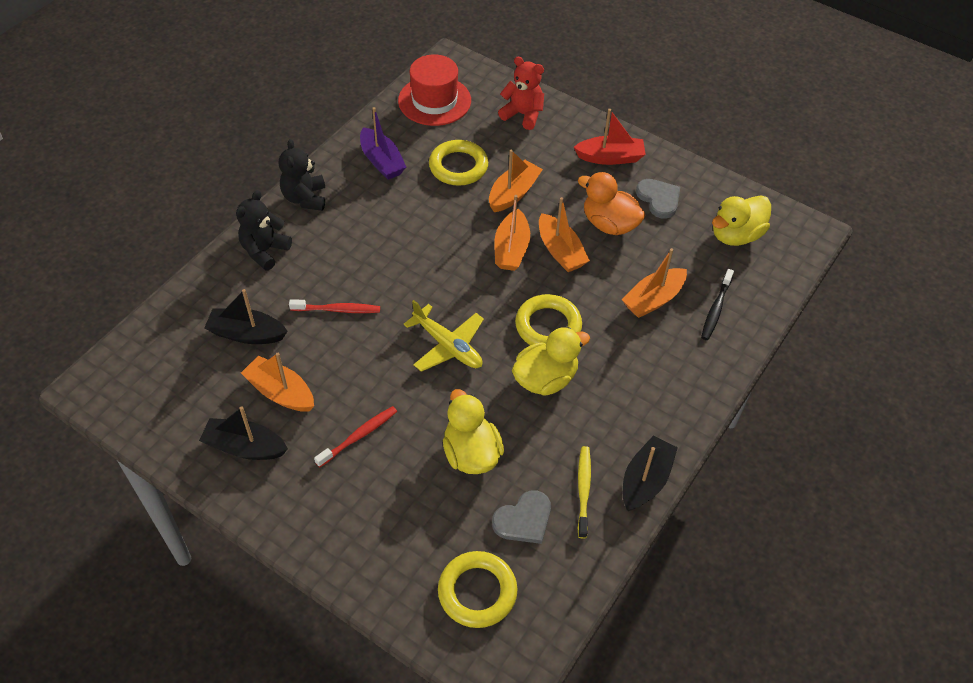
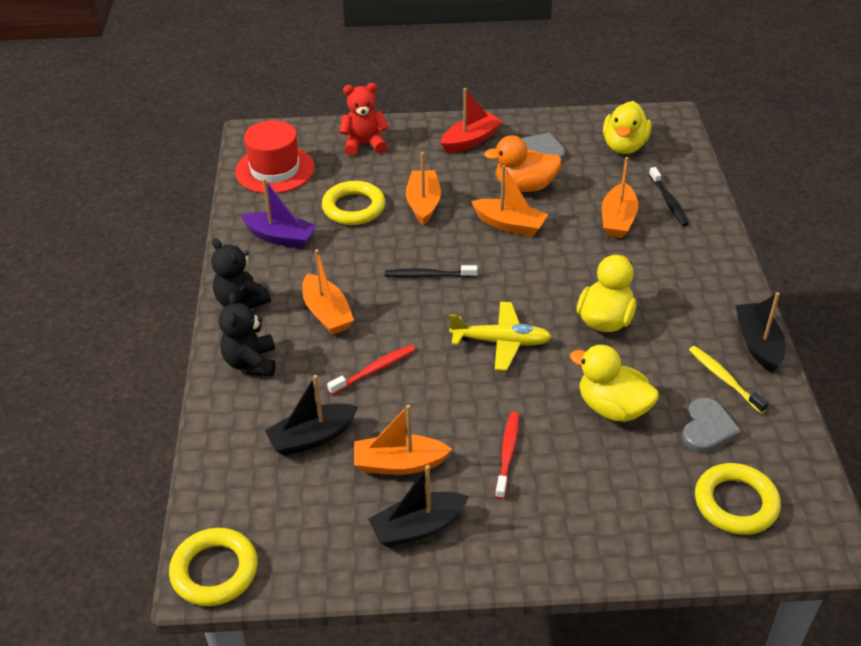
camera: 35 degrees left, 10 degrees down
(453, 257) = (428, 275): none -> black toothbrush
(511, 249) = (469, 244): orange boat -> orange boat (327, 313)
(548, 326) = (562, 282): yellow ring -> yellow ring (214, 571)

